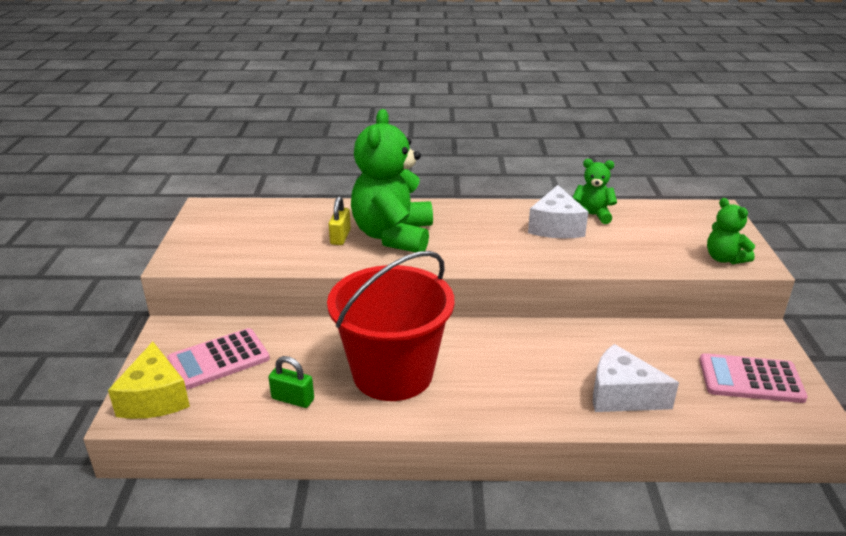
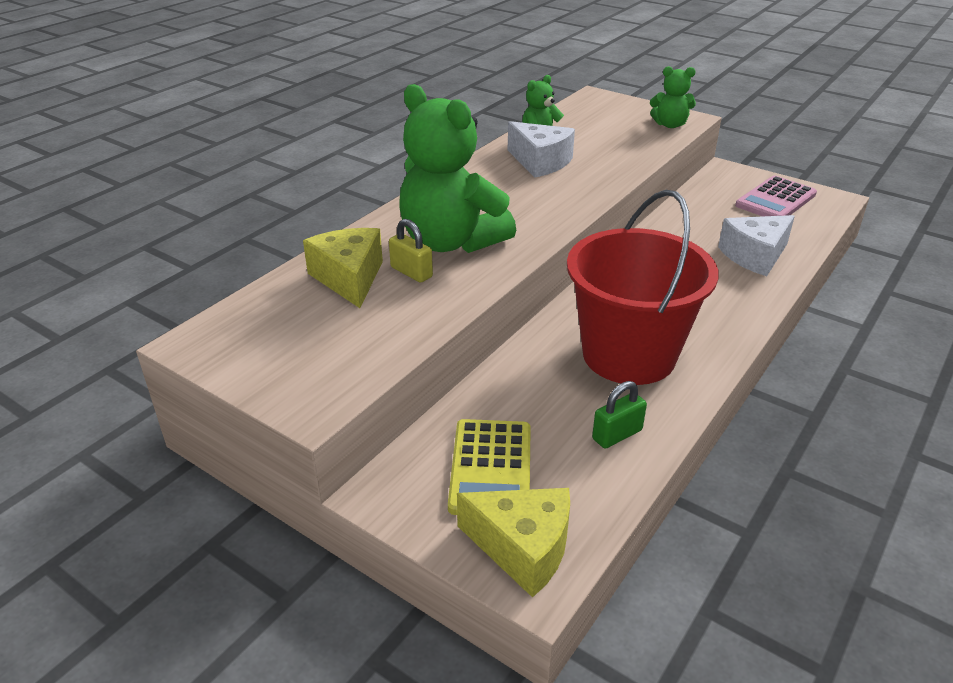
camera: 55 degrees left, 5 degrees up
(219, 359) = (491, 468): pink calculator -> yellow calculator
(311, 221) = (349, 278): none -> yellow cheese

